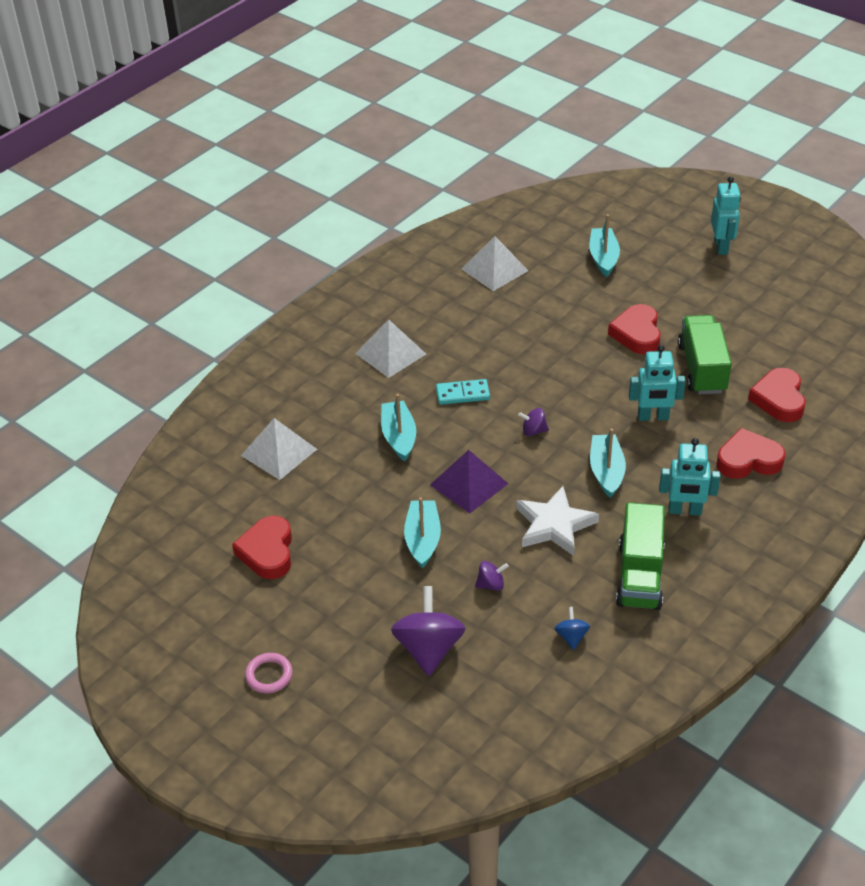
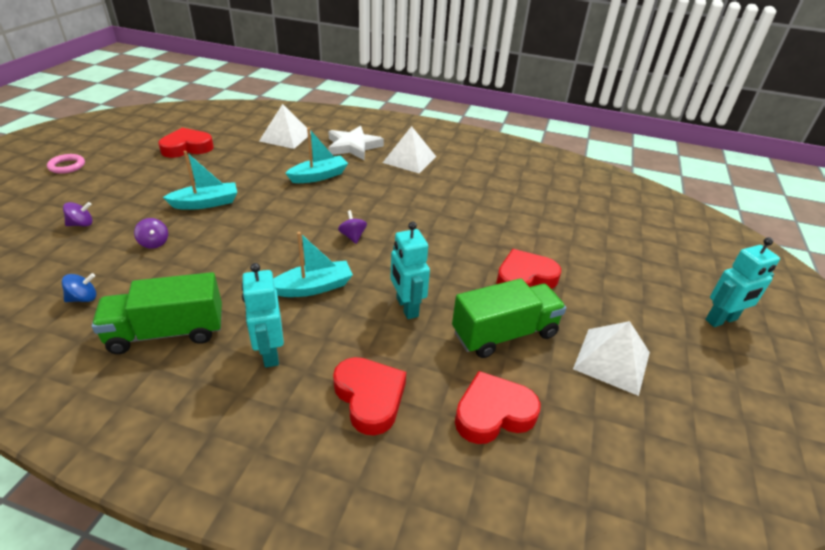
camera: 65 degrees right, 5 degrees down
(429, 648) = (81, 224): purple spinning top -> purple spinning top, size x0.48
(462, 394) = (381, 195): turquoise domino -> none
(468, 484) = (275, 214): purple pyramid -> none
(494, 269) = (544, 187): white pyramid -> white pyramid (612, 360)
(554, 525) = (233, 266): white star -> white star (353, 146)
(603, 258) = (617, 241): turquoise boat -> none

